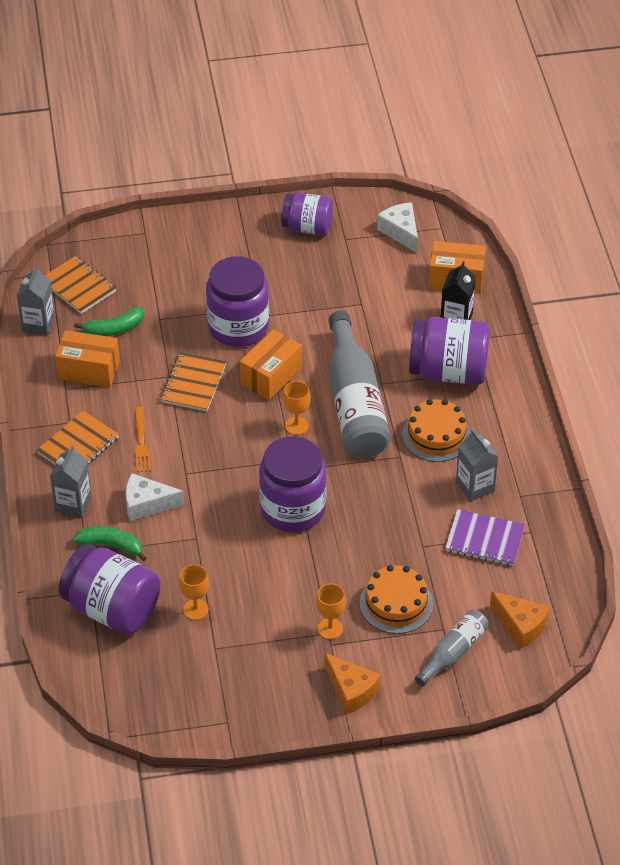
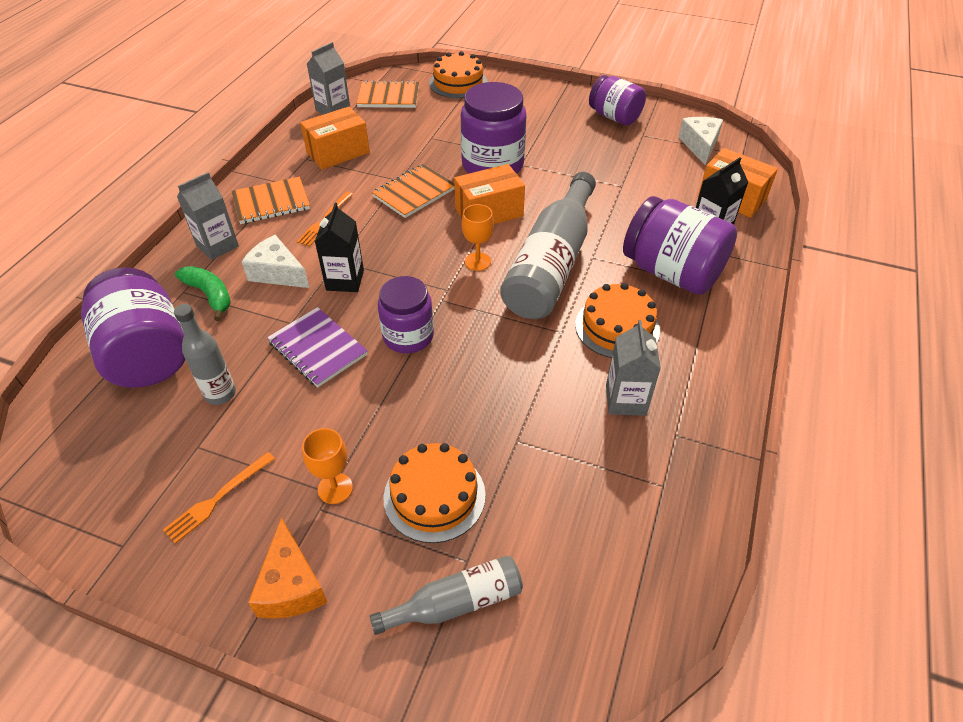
camera: 30 degrees right, 0 degrees up
(78, 286) = (388, 97): orange notebook -> orange notebook turned 75 degrees counterclockwise
(89, 370) = (338, 152): orange box -> orange box turned 75 degrees counterclockwise
(114, 329) = (387, 132): green banana -> none
(132, 242) = (458, 83): none -> orange cake
(195, 609) = (220, 394): orange goblet -> grey bottle
(206, 487) = (345, 280): none -> black carton
(260, 669) = (218, 498): none -> orange fork
(293, 508) = (408, 336): purple jar -> purple jar, size x0.65
(484, 540) = (597, 468): purple notebook -> purple notebook (318, 348)
(521, 625) = (573, 612): orange cheese -> none

